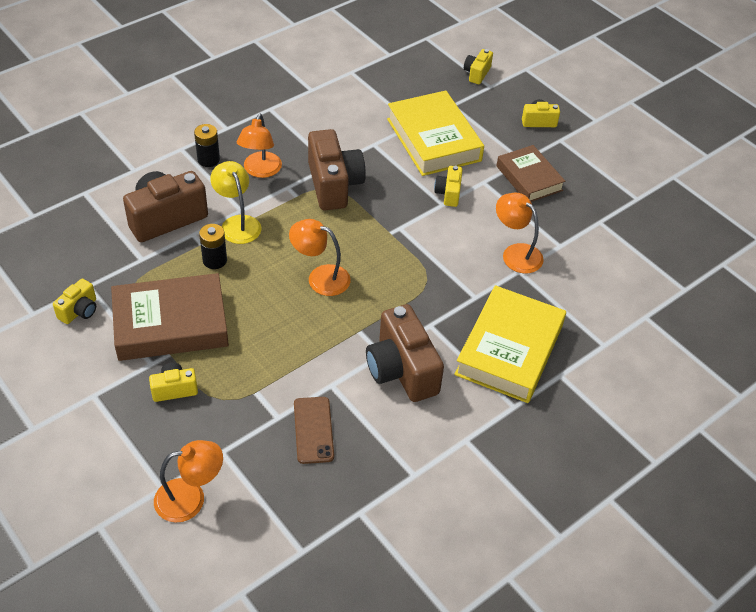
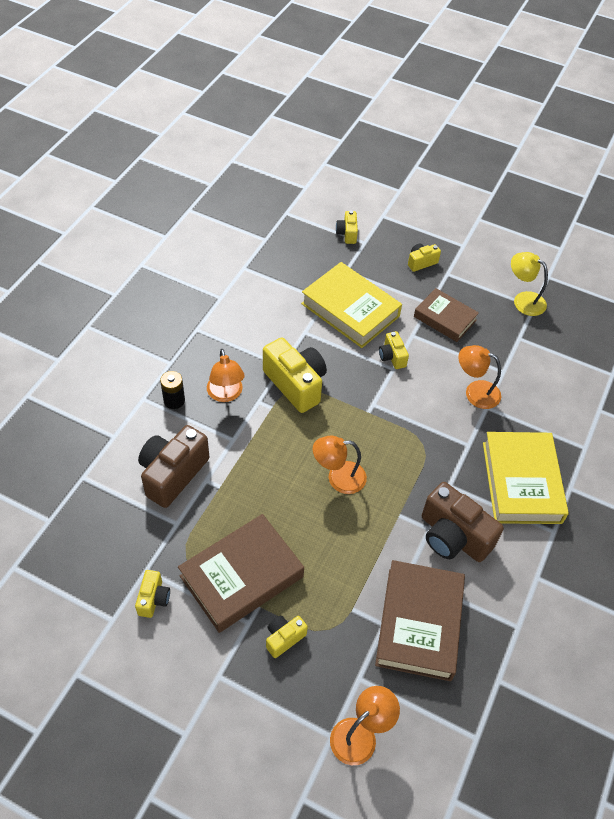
camera: 25 degrees left, 5 degrees up
(214, 260) = (241, 498): black battery -> none
(237, 223) = (238, 454): yellow lamp -> yellow lamp (523, 300)
(313, 430) = (419, 623): brown phone -> brown book
(334, 185) = (296, 384): brown camera -> yellow camera

